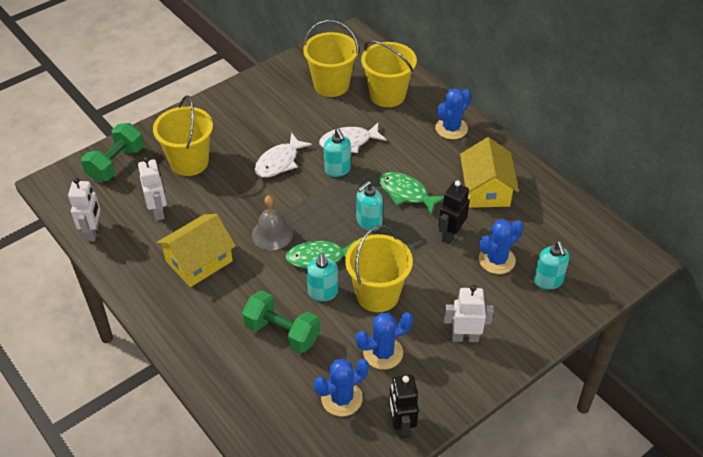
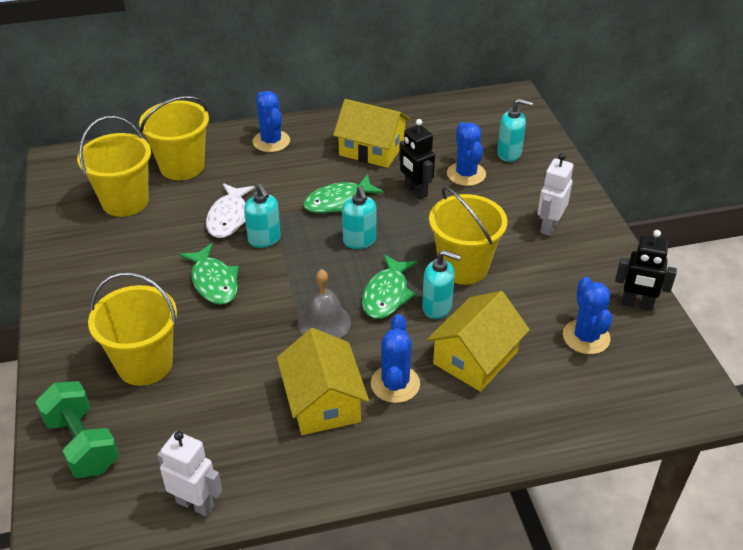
camera: 65 degrees left, 5 degrees down
(158, 211) = (209, 420): white robot -> none
(279, 162) = (214, 282): white fish -> green fish
(282, 332) = (475, 357): green dumbbell -> yellow house
(337, 170) = (264, 239): turquoise soap dispenser -> turquoise soap dispenser turned 60 degrees clockwise
(383, 353) = (541, 288): blue cactus -> blue cactus (395, 384)

